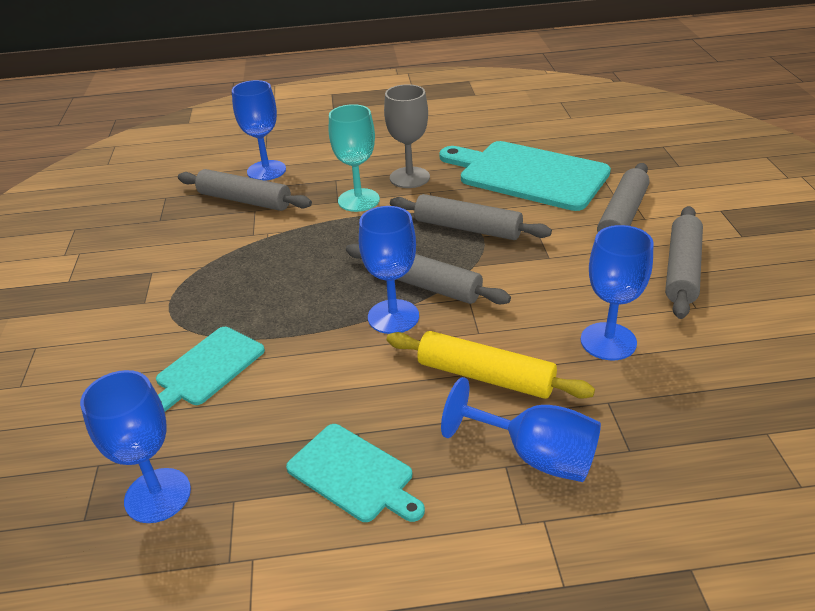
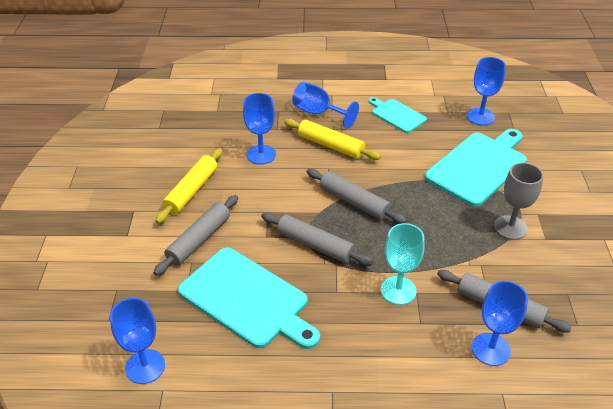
camera: 175 degrees left, 5 degrees up
(207, 368) = (478, 166): turquoise cutting board -> turquoise cutting board, size x1.83
(393, 317) = (375, 183): blue goblet -> blue goblet (145, 366)
(409, 177) = (352, 313): grey goblet -> grey goblet (510, 227)
(682, 270) = (191, 191): grey rolling pin -> yellow rolling pin

